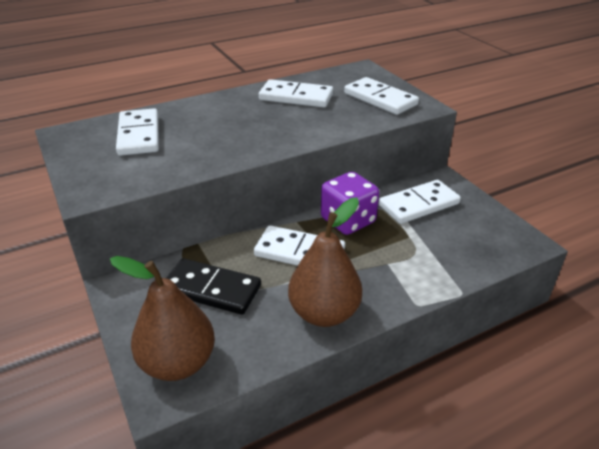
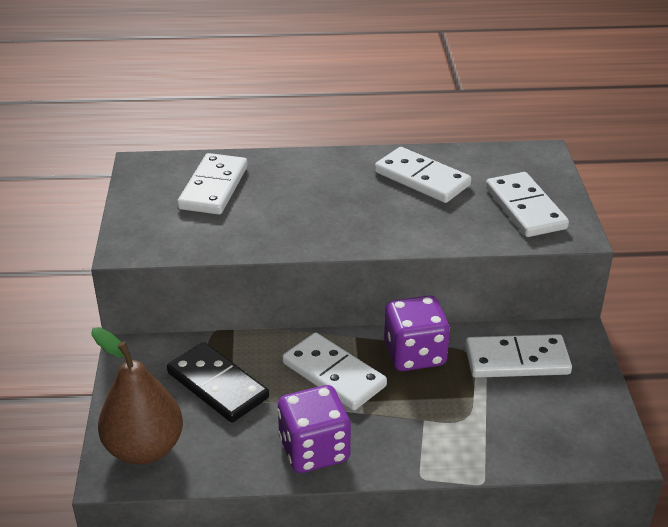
camera: 25 degrees right, 0 degrees up
(324, 313) = (314, 450): brown pear -> purple dice

